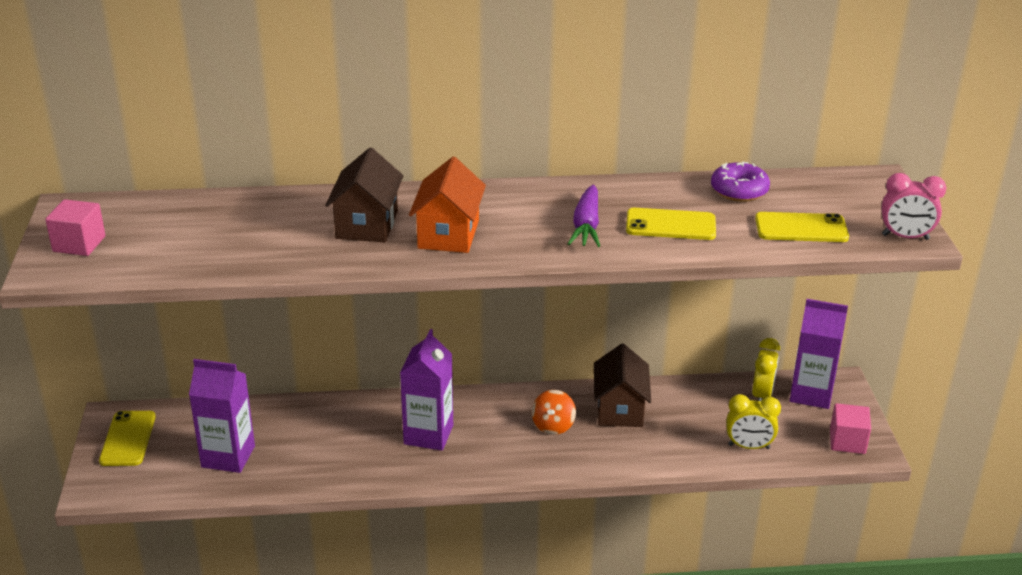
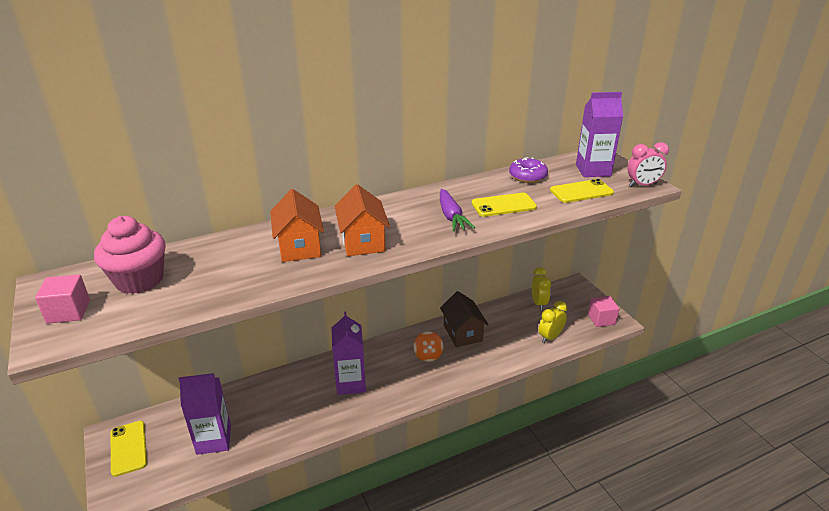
camera: 20 degrees left, 0 degrees up
(166, 225) = (139, 280): none -> pink cupcake
(367, 224) = (299, 246): brown house -> orange house
(748, 446) = (550, 337): yellow clock -> yellow clock turned 150 degrees clockwise
(811, 394) = (564, 295): purple carton -> purple carton (593, 170)

